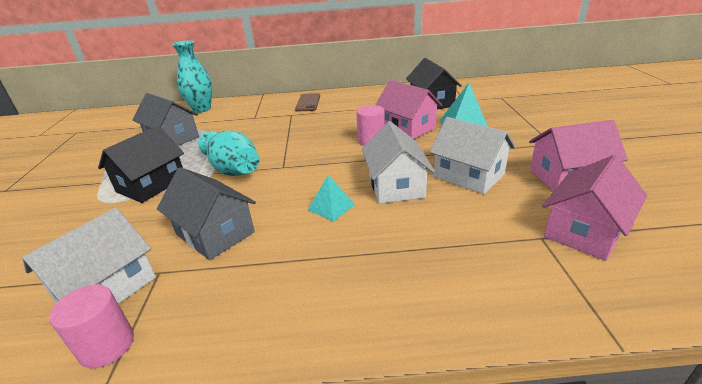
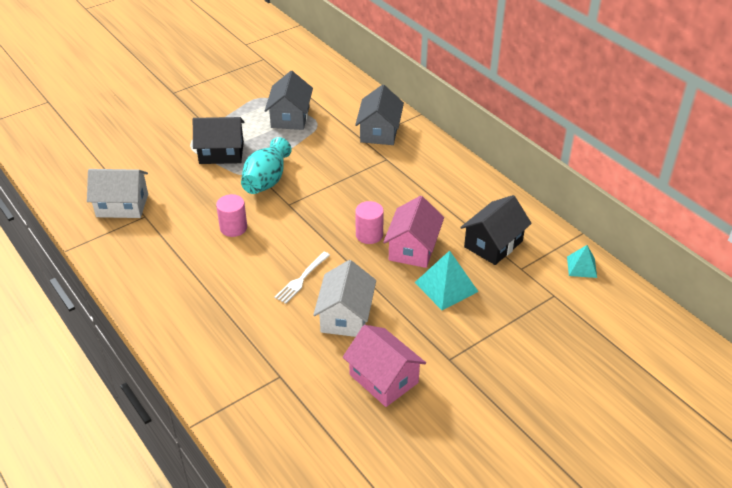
camera: 55 degrees right, 10 degrees up
(107, 346) = (91, 233): pink cylinder -> pink cylinder (233, 228)
(201, 109) = (354, 97): turquoise vase -> none
(215, 233) = (190, 217): grey house -> grey house (379, 132)
(308, 103) = (422, 156): brown phone -> none
(331, 207) = (251, 256): turquoise pyramid -> turquoise pyramid (582, 267)
(396, 185) = (302, 279): white house -> white fork
(584, 231) = (302, 398): pink house -> none

